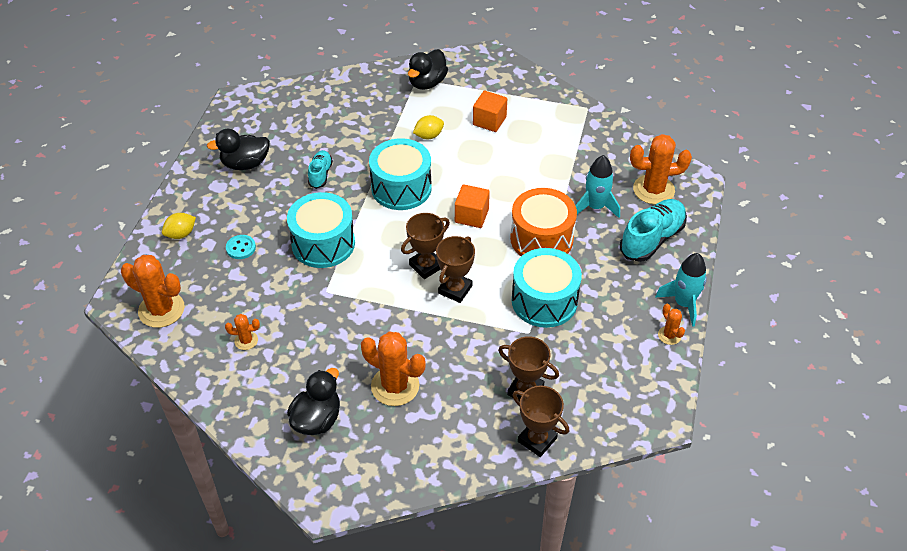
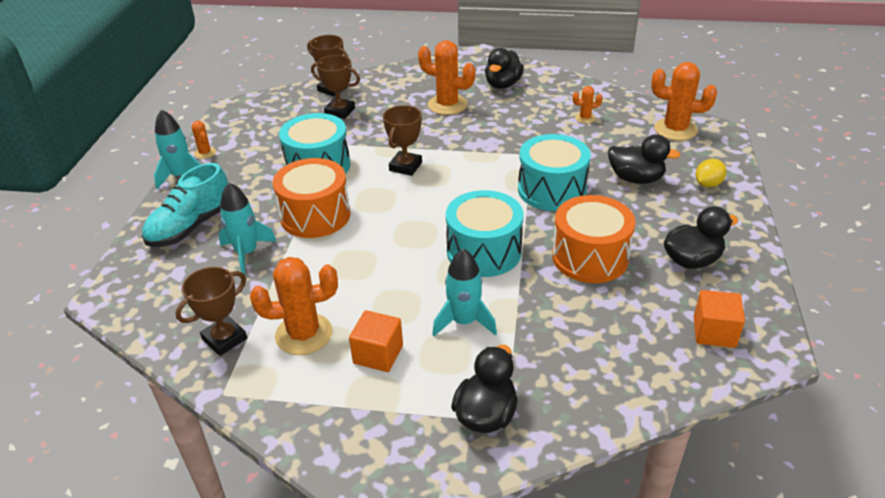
camera: 175 degrees right, 10 degrees down
(241, 248) = (636, 179): turquoise button -> black duck
(320, 174) = (590, 257): turquoise shoe -> orange drum
(426, 266) = (438, 181): brown trophy -> brown trophy (224, 339)
(428, 136) = (464, 322): yellow lemon -> turquoise rocket
(471, 216) = (394, 230): orange cube -> orange cube (714, 332)
(653, 190) = (167, 279): orange cactus -> orange cactus (304, 334)

